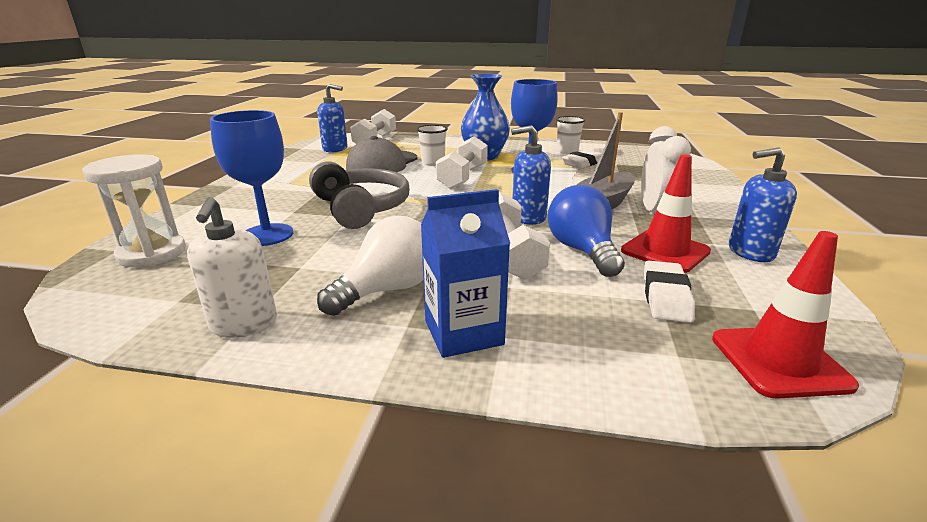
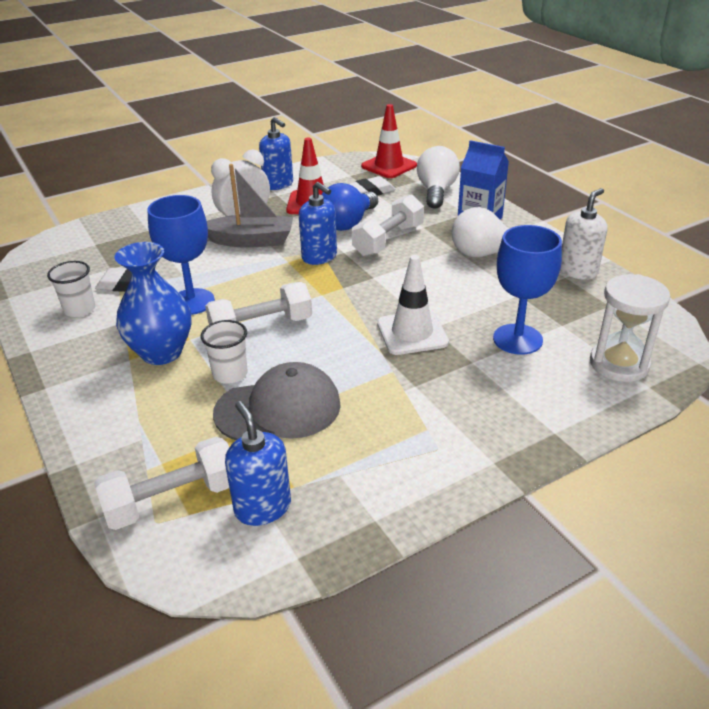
camera: 130 degrees left, 10 degrees up
(361, 208) = (412, 333): grey headphones -> white traffic cone
(609, 351) = (436, 192): none -> white light bulb

